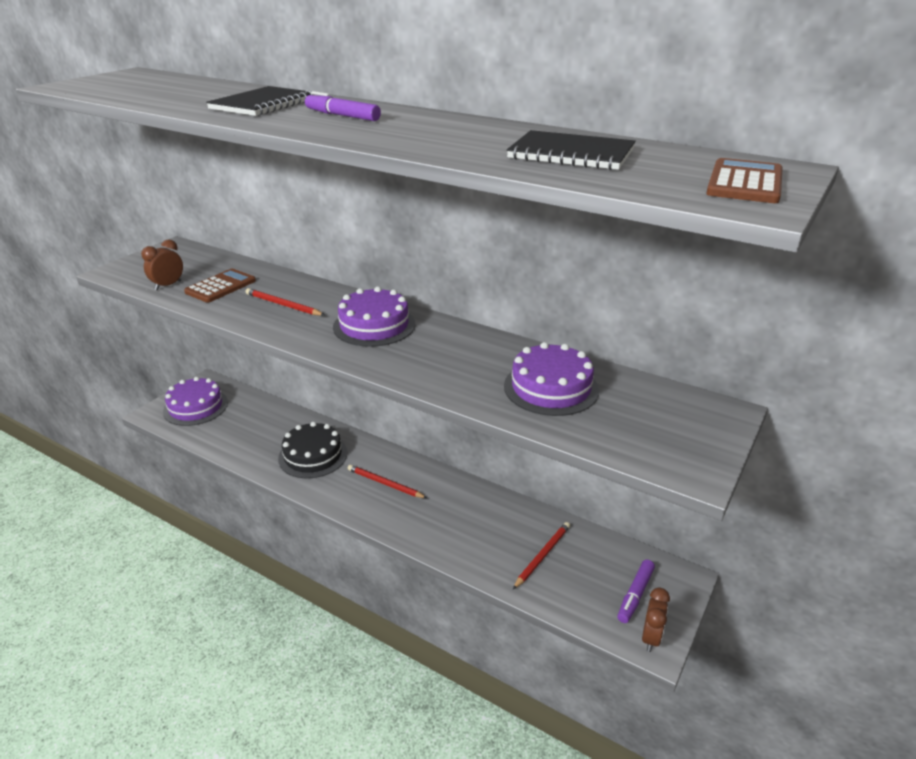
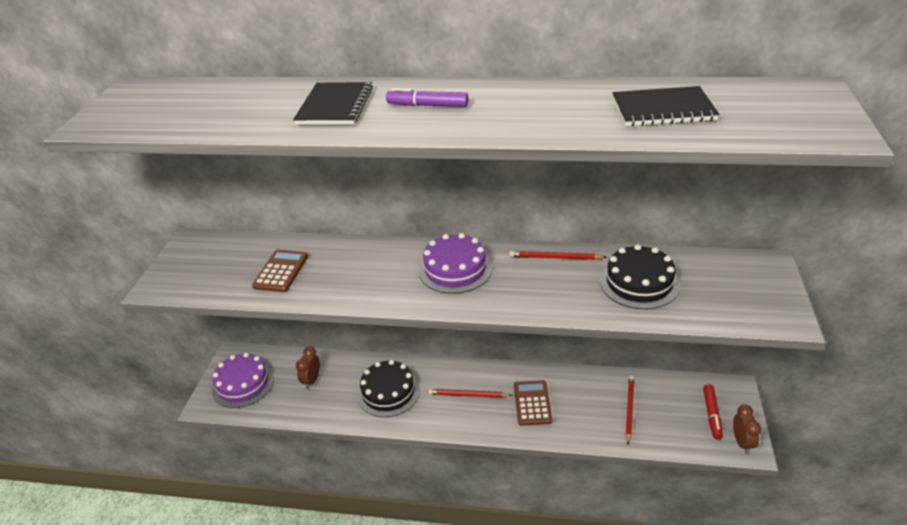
camera: 20 degrees left, 5 degrees up
(168, 285) = (228, 285): brown clock -> brown clock (312, 380)
(283, 305) = (357, 273): red pencil -> red pencil (555, 258)
(551, 388) = (639, 283): purple cake -> black cake
(635, 595) = (712, 415): purple marker -> red marker
(744, 183) = (809, 111): brown calculator -> brown calculator (532, 403)

